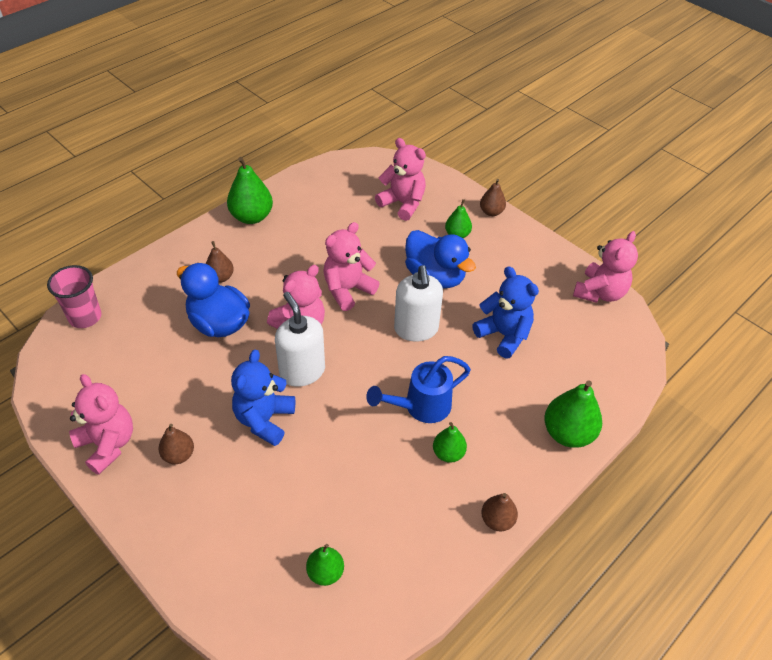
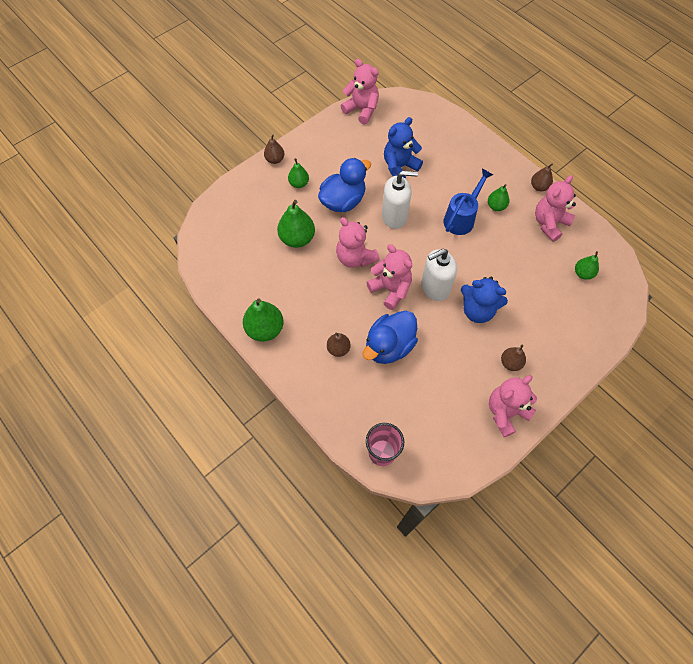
camera: 85 degrees left, 15 degrees up
(403, 203) = (259, 217): pink teddy bear -> pink teddy bear (549, 223)
(421, 407) = (461, 218): blue watering can -> blue watering can turned 120 degrees counterclockwise
(567, 433) = (477, 145): green pear -> green pear (297, 238)

